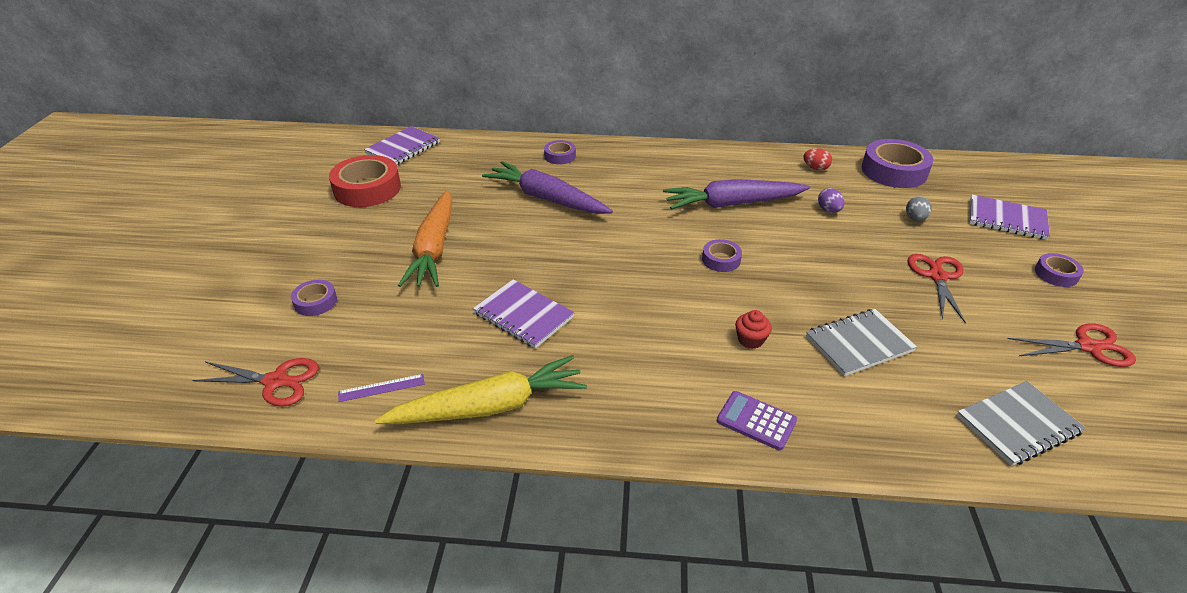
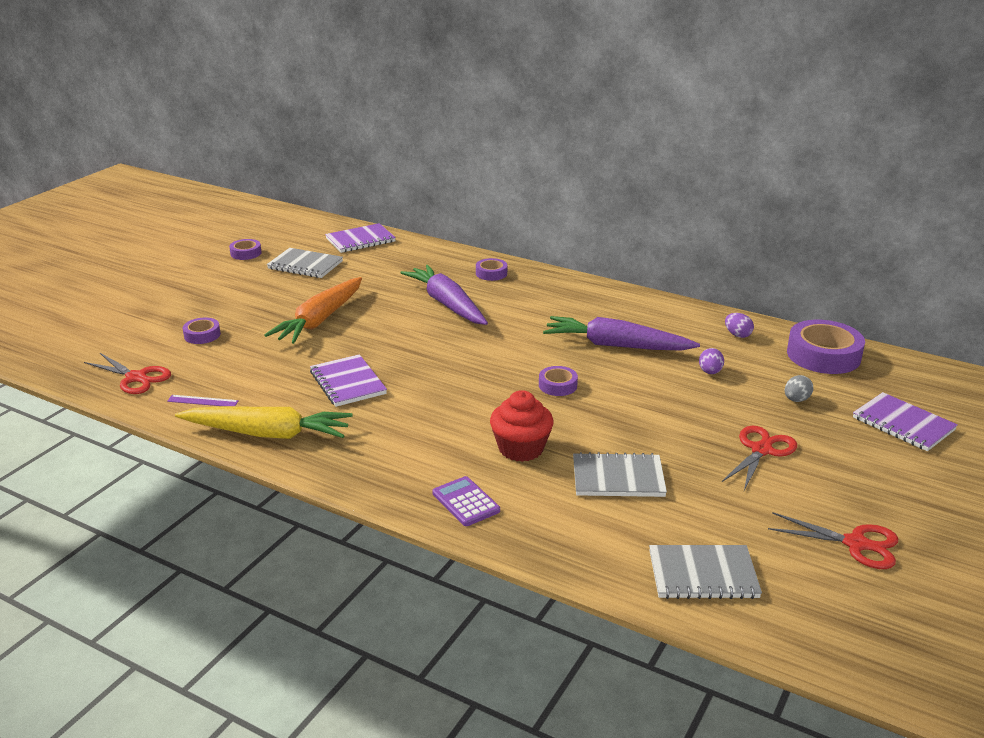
camera: 25 degrees right, 10 degrees down
(367, 189) = (305, 265): red tape -> grey notebook
(750, 340) = (521, 448): red cupcake -> red cupcake, size x1.81
(815, 168) = (737, 335): red egg -> purple egg
(1056, 274) = (899, 481): purple tape -> purple tape (246, 253)

